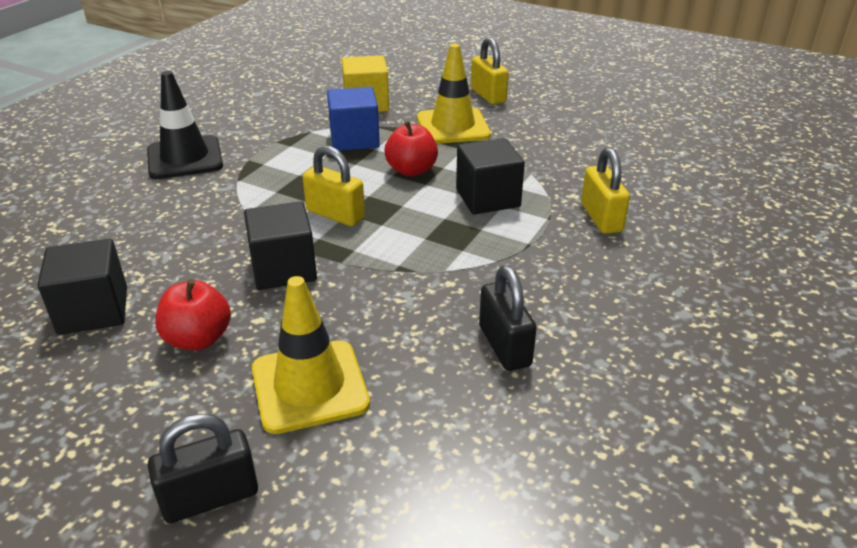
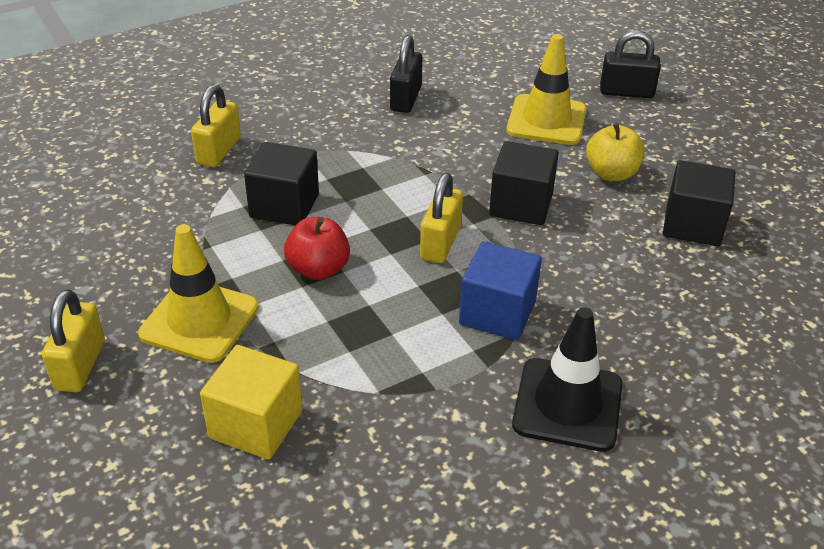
camera: 150 degrees left, 5 degrees up
(198, 339) = (611, 173): red apple -> yellow apple
(335, 214) = (440, 243): yellow padlock -> yellow padlock turned 45 degrees clockwise
(354, 139) = (336, 349): blue cube -> blue cube (497, 313)

